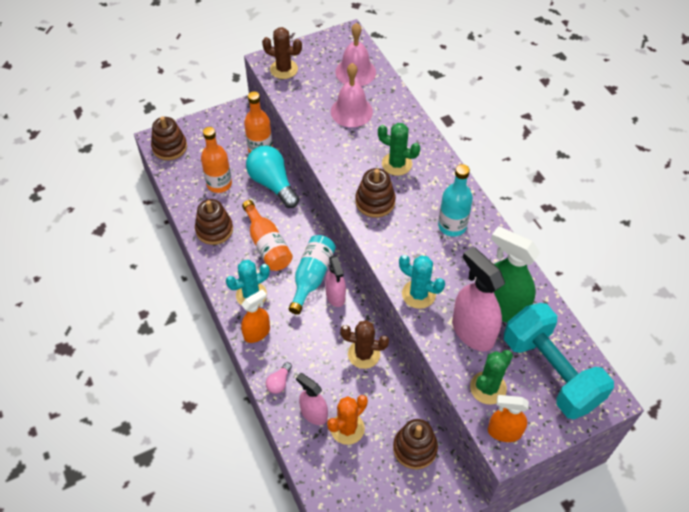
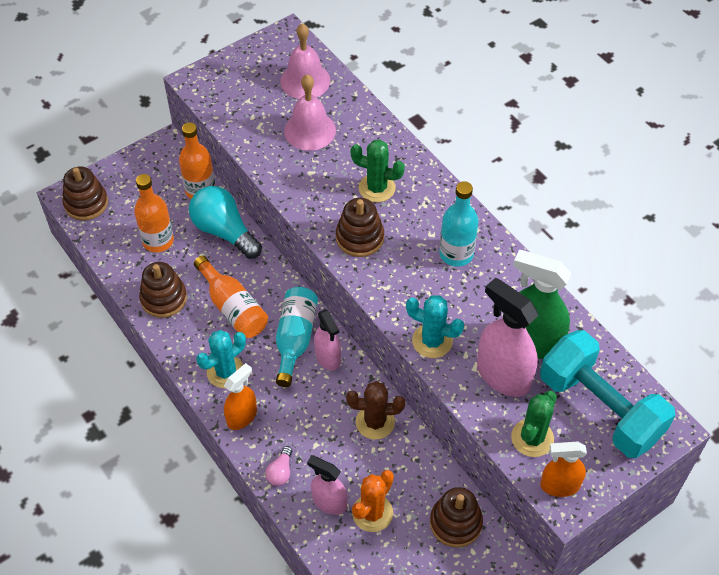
camera: 10 degrees left, 0 degrees up
(284, 69) = (216, 89): brown cactus -> none

